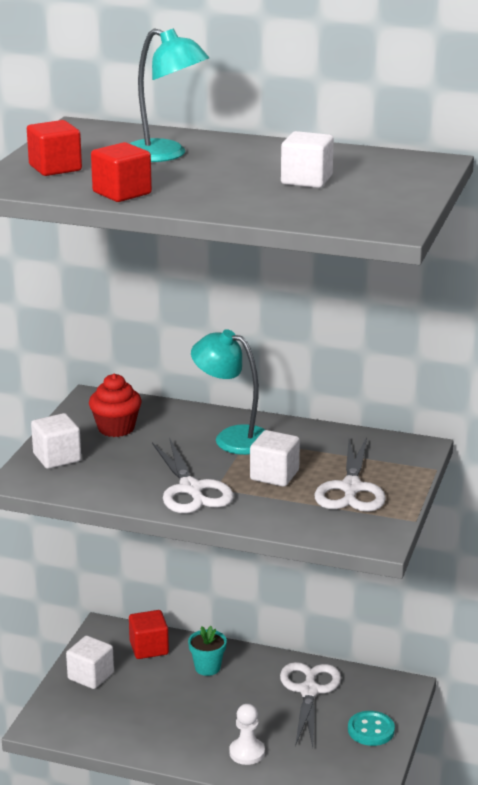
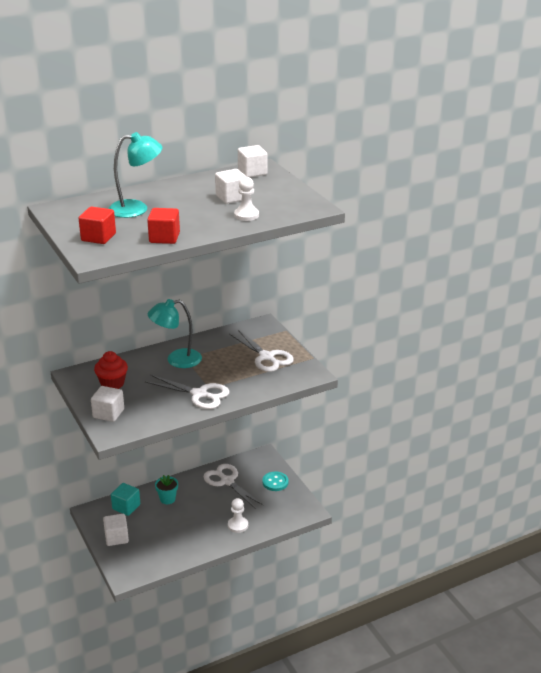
camera: 45 degrees left, 5 degrees up
(149, 648) = (126, 507): red cube -> turquoise cube
(274, 475) = (225, 368): white cube -> white cube (252, 172)
(277, 204) = (246, 215): none -> white pawn

